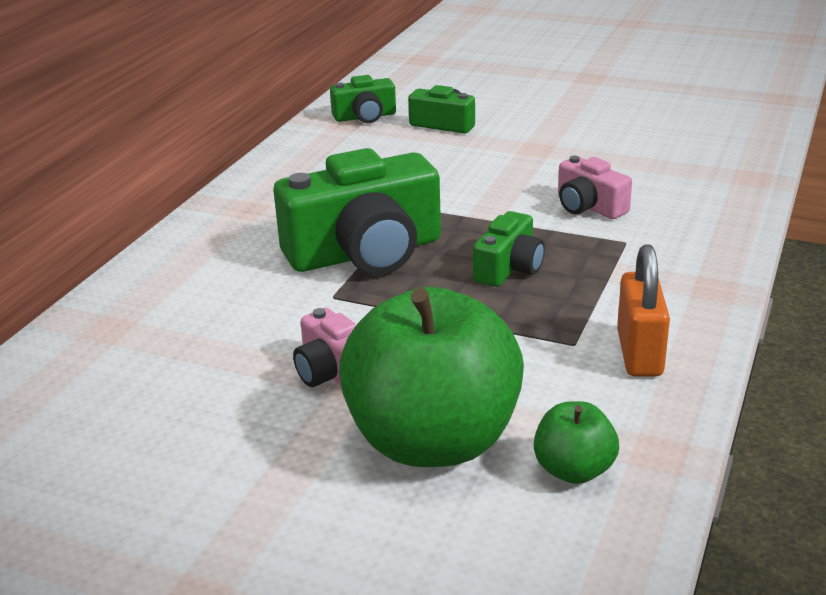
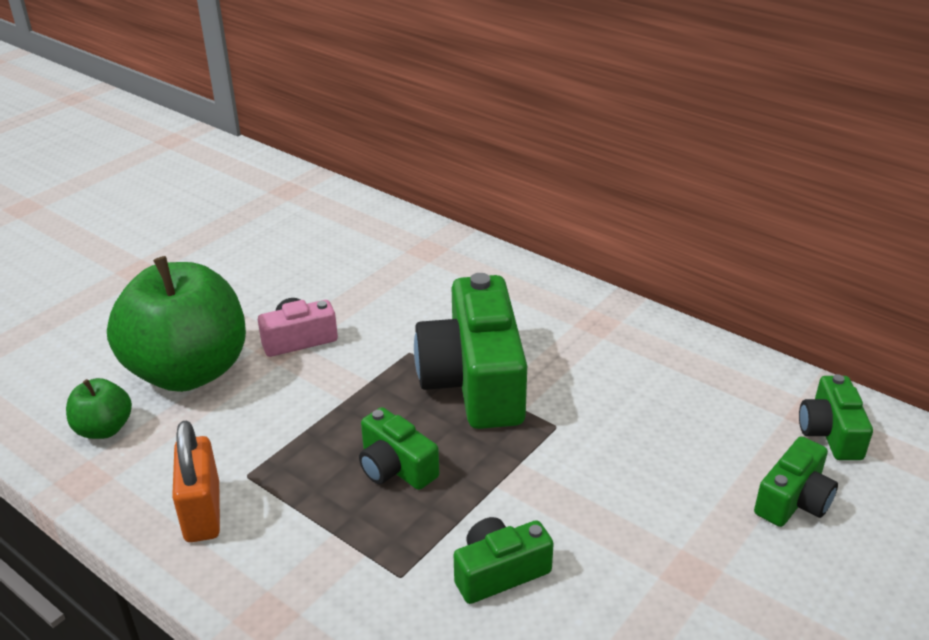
camera: 105 degrees right, 5 degrees up
(589, 206) = (499, 572): pink camera -> green camera
(639, 353) = (202, 512): orange padlock -> orange padlock turned 60 degrees clockwise

